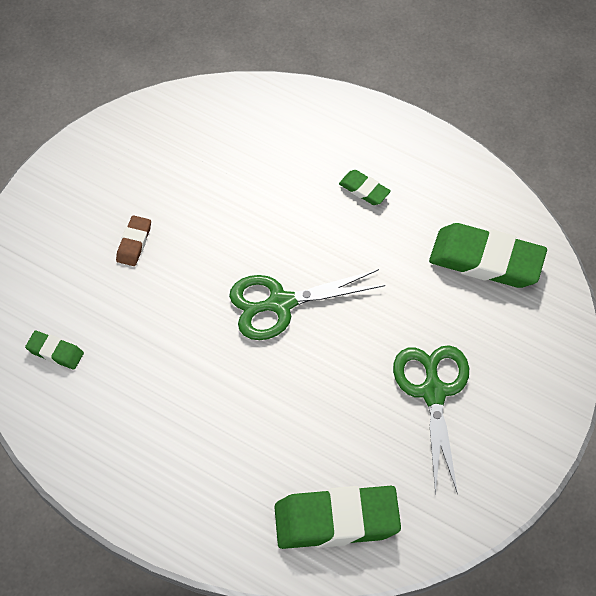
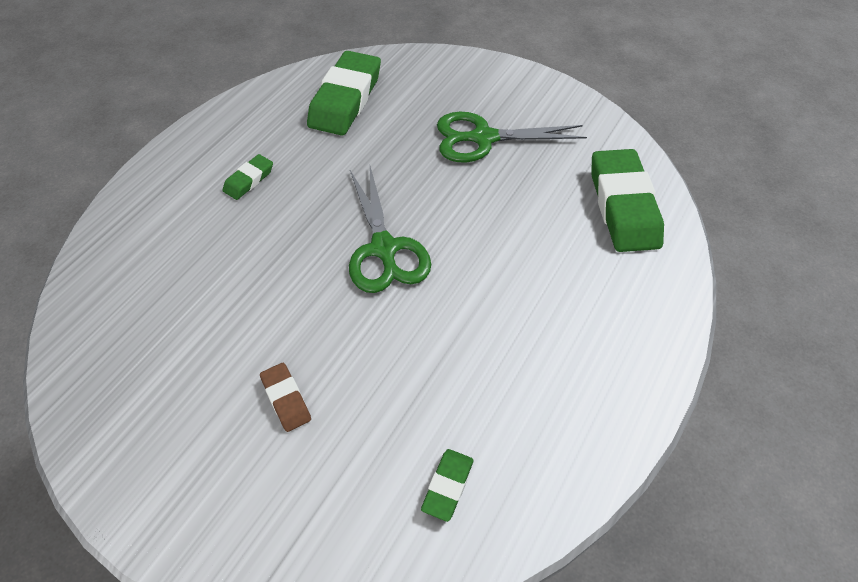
camera: 90 degrees left, 5 degrees down
(134, 243) = (286, 399): brown eraser -> brown eraser turned 45 degrees clockwise

